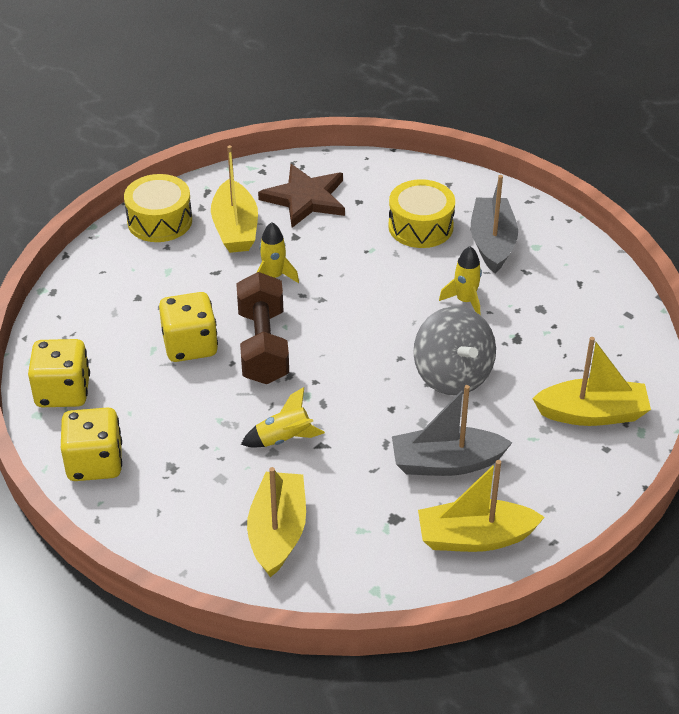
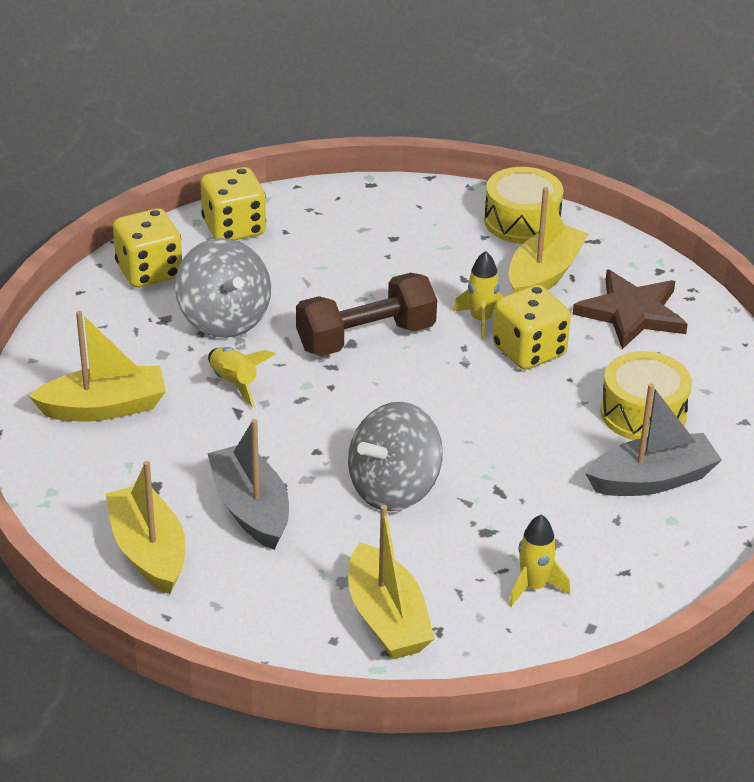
camera: 70 degrees right, 5 degrees down
(190, 345) = (340, 289): yellow dice -> yellow dice (529, 351)
(192, 427) = (224, 319): none -> grey spinning top
(235, 228) = (544, 275): yellow boat -> yellow boat turned 150 degrees clockwise
(465, 301) = (528, 475): yellow rocket -> yellow rocket (533, 586)

